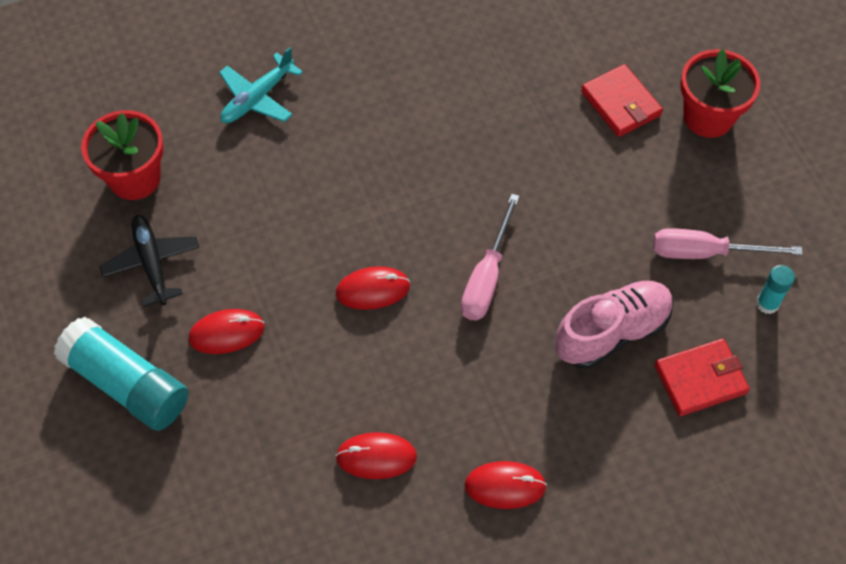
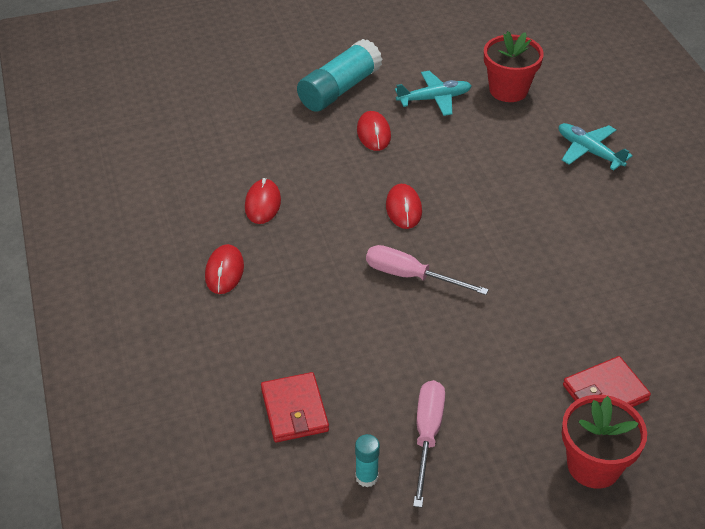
camera: 95 degrees right, 15 degrees down
(152, 263) = (434, 99): black plane -> turquoise plane
(612, 332) = (349, 353): pink shoe -> none

